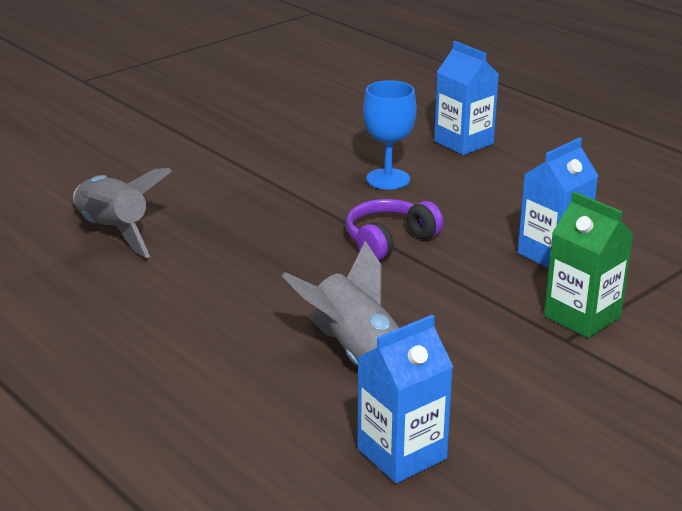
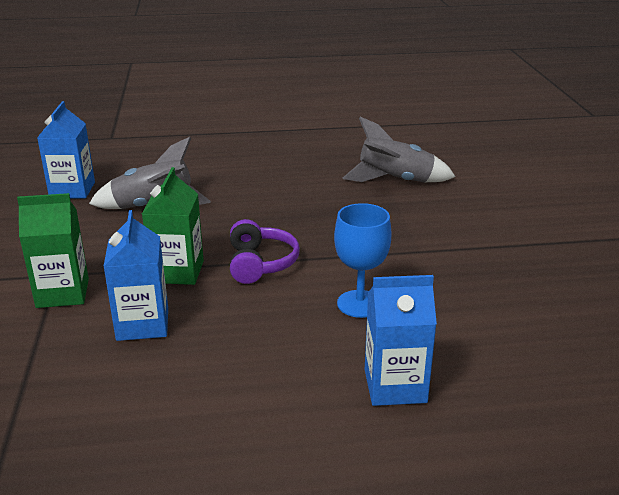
camera: 125 degrees right, 0 degrees up
(462, 275) = (177, 272): none -> green carton

